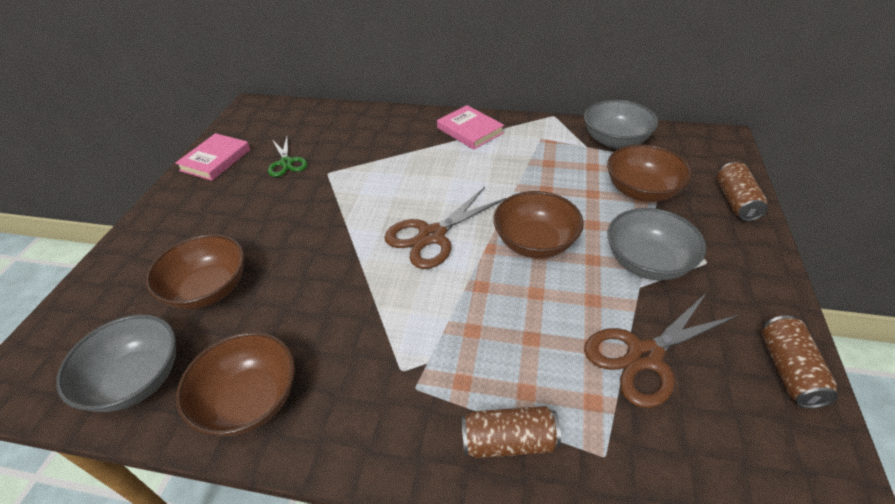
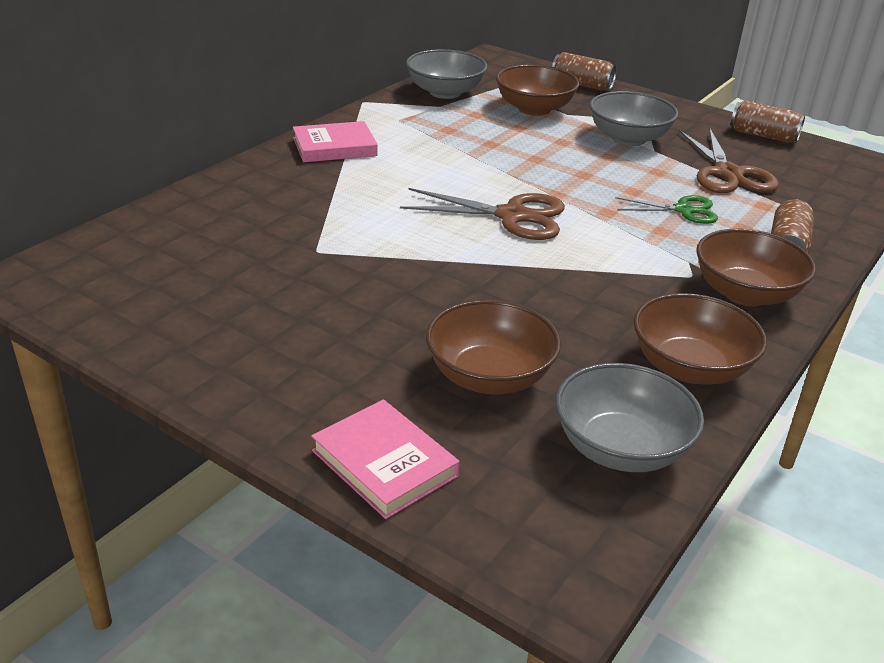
camera: 70 degrees left, 10 degrees down
(215, 160) = (162, 336): pink book -> pink book (384, 463)
(286, 162) = (251, 276): green scissors -> green scissors (683, 210)
(432, 236) = (511, 216): brown scissors -> brown scissors turned 60 degrees counterclockwise
(535, 242) = (566, 172): brown bowl -> brown bowl (745, 293)

